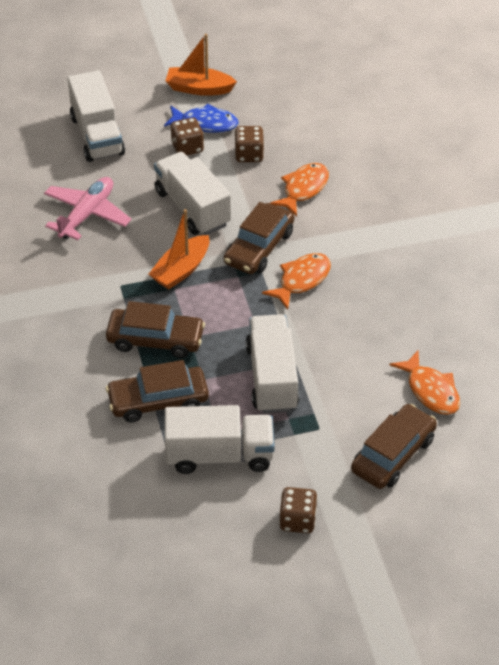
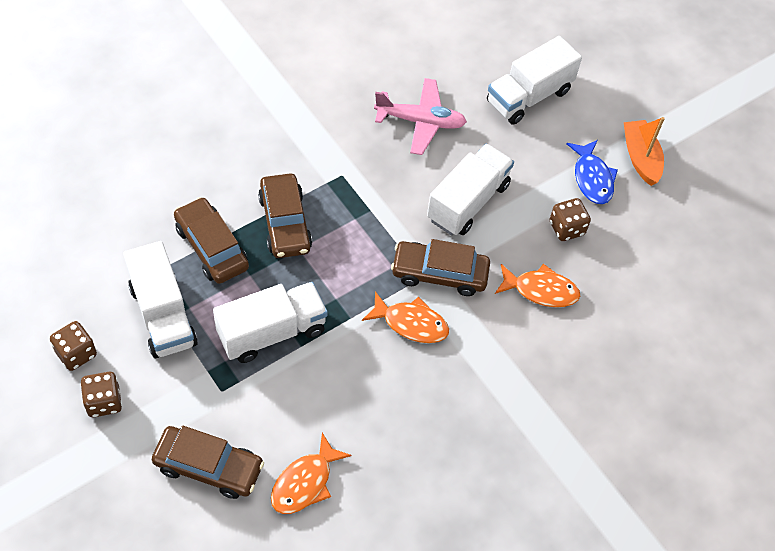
camera: 65 degrees right, 10 degrees up
(181, 270) = (381, 217): orange boat -> none
(187, 148) = (549, 173): brown dice -> brown dice (76, 353)

